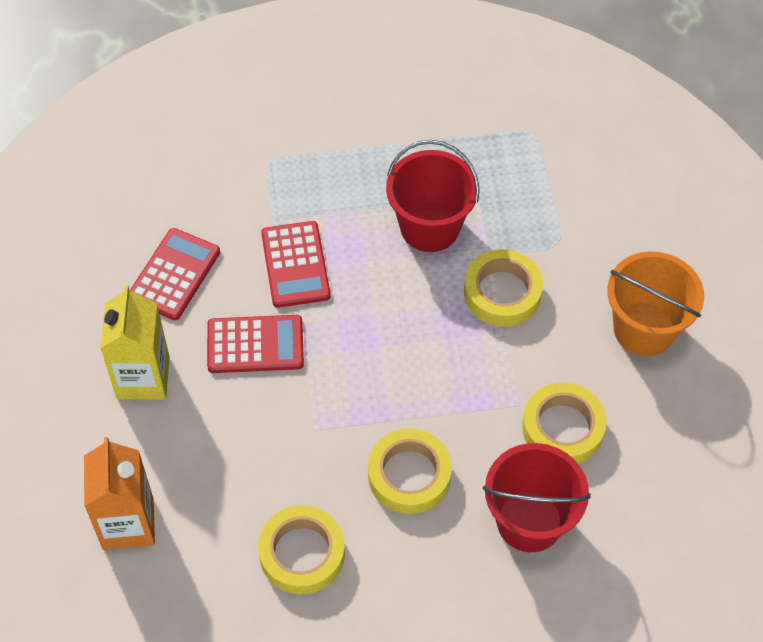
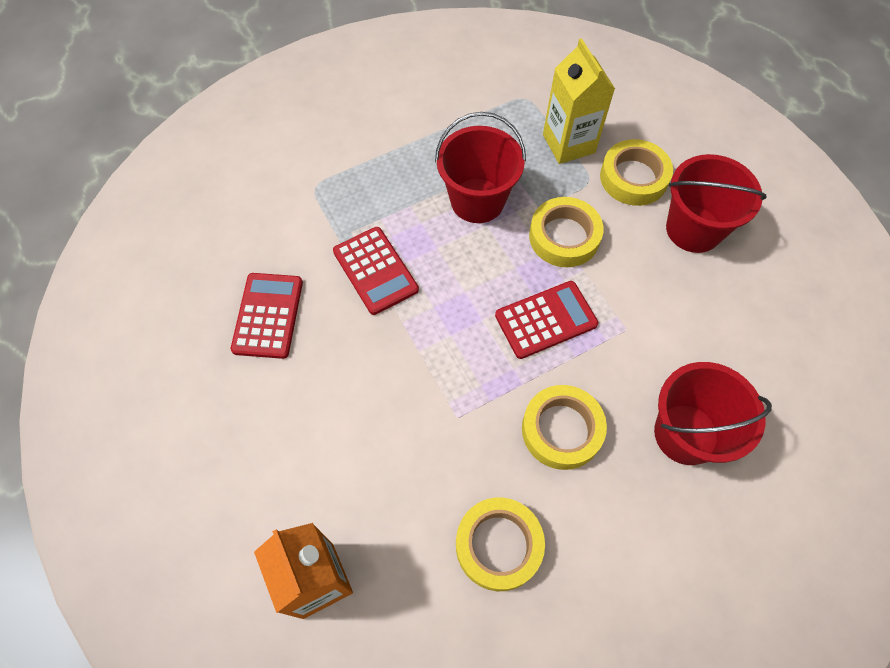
camera: 20 degrees left, 5 degrees up
(143, 378) = (276, 424): yellow carton -> yellow carton (568, 144)
(255, 344) = (369, 356): red calculator -> red calculator (545, 320)
(562, 428) = (671, 338): yellow tape -> yellow tape (633, 177)
(644, 329) = (693, 229): orange bucket -> red bucket

